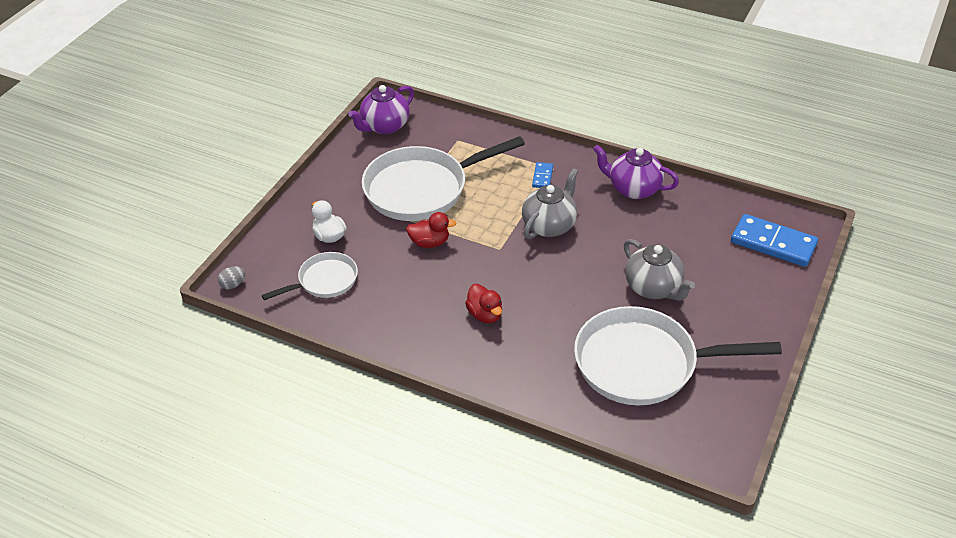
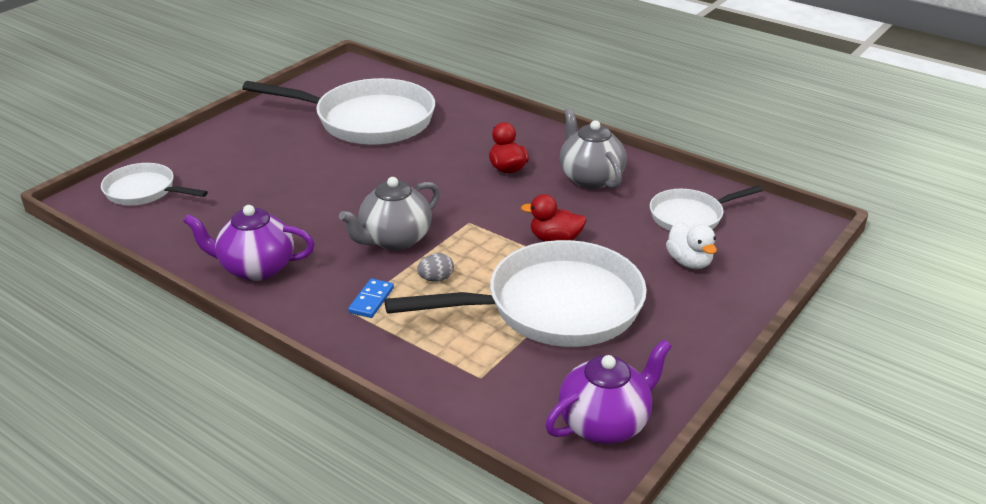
camera: 170 degrees left, 10 degrees down
(233, 285) = (804, 225): grey egg -> grey egg (436, 279)
(633, 189) = (256, 268): purple teapot -> purple teapot turned 150 degrees clockwise
(654, 288) = (314, 169): grey teapot -> grey teapot (590, 178)
(773, 243) = (144, 191): blue domino -> white pan

